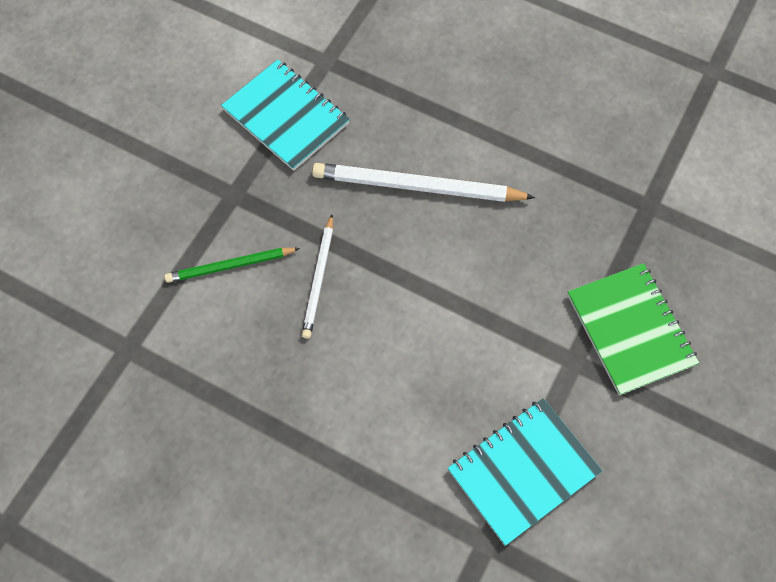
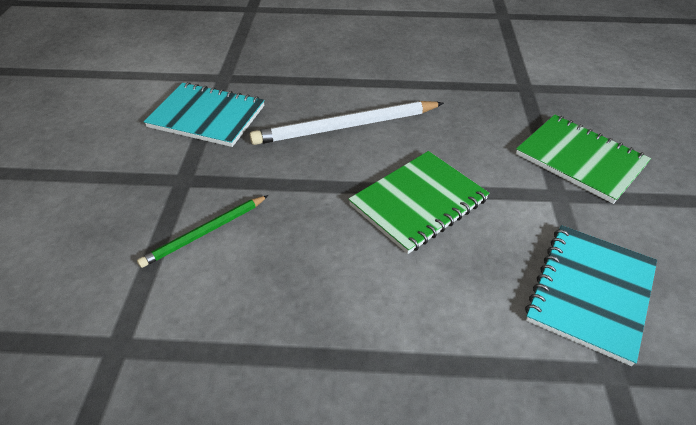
camera: 25 degrees left, 20 degrees down
(319, 278) = (299, 213): white pencil -> none
(433, 313) = (418, 202): none -> green notebook

